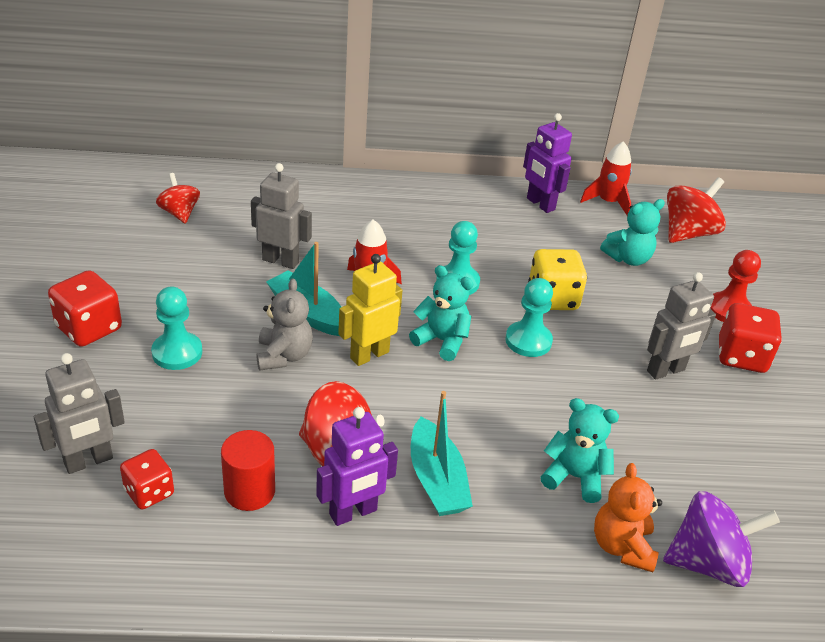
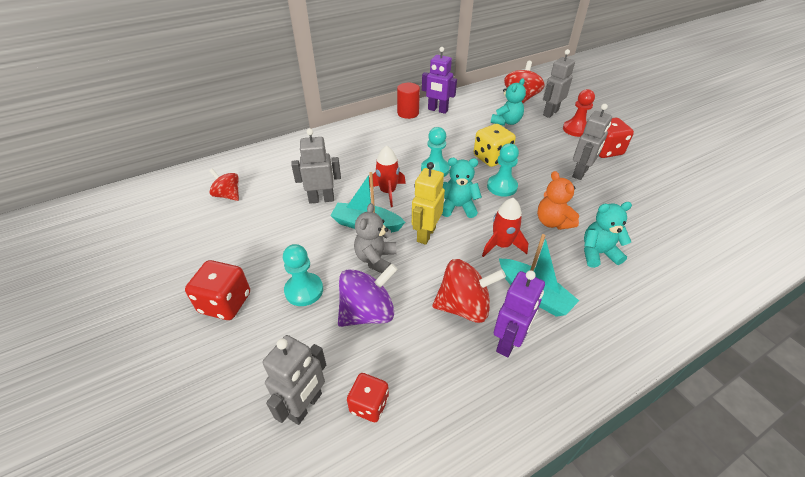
camera: 25 degrees left, 5 degrees up
(249, 491) = (434, 364): red cylinder -> red cylinder (408, 113)
(284, 356) = (376, 259): grey teddy bear -> grey teddy bear turned 135 degrees counterclockwise
(608, 202) = (469, 97): red rocket -> red rocket (501, 245)
(622, 546) = (657, 281): orange teddy bear -> orange teddy bear (552, 222)
(708, 563) = (701, 268): purple spinning top -> purple spinning top (368, 312)
(714, 271) = (550, 113): none -> grey robot

